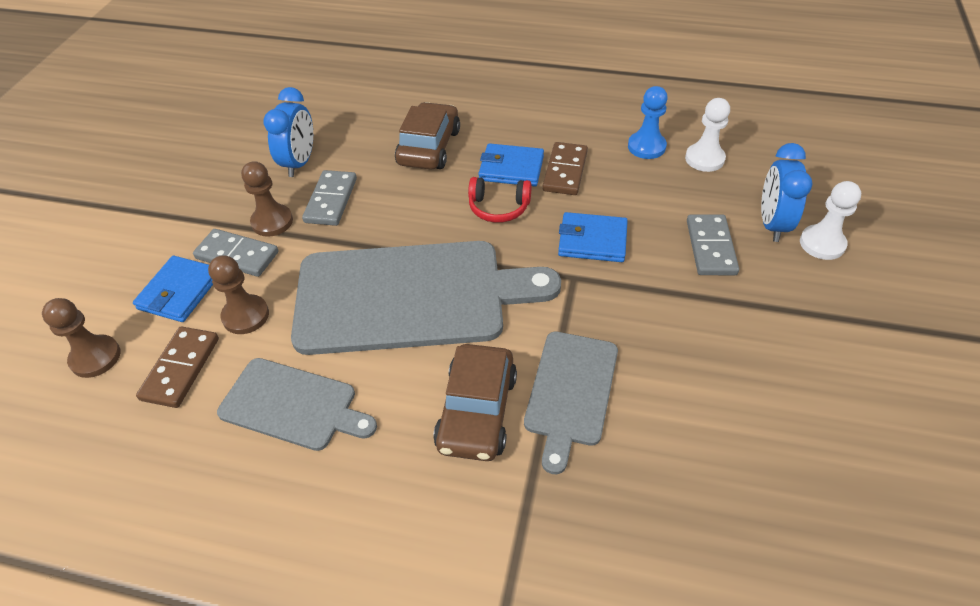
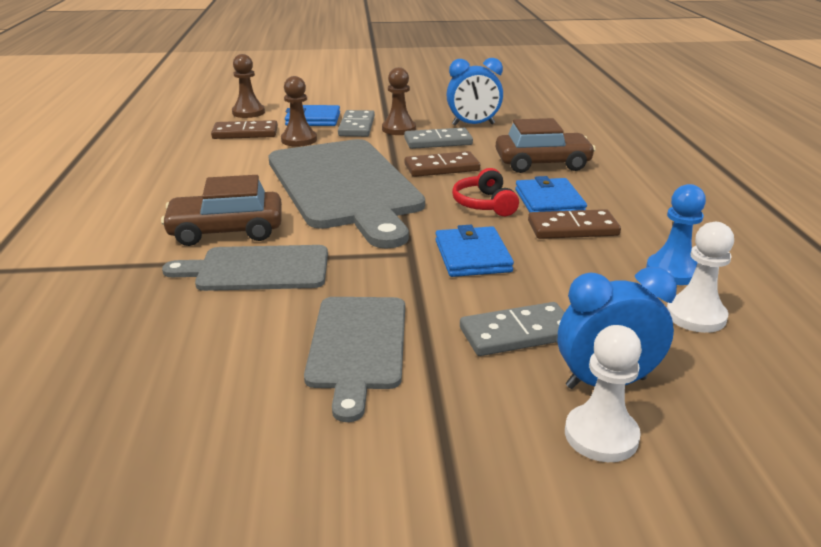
camera: 70 degrees right, 20 degrees down
(293, 405) = (220, 168): grey cutting board -> grey cutting board (357, 346)
(402, 214) = (441, 168): none -> brown domino

